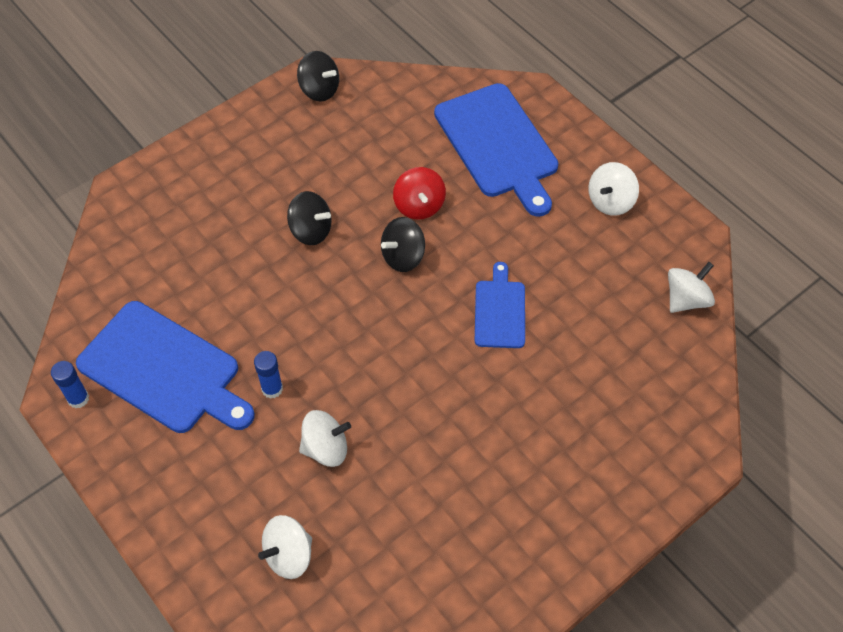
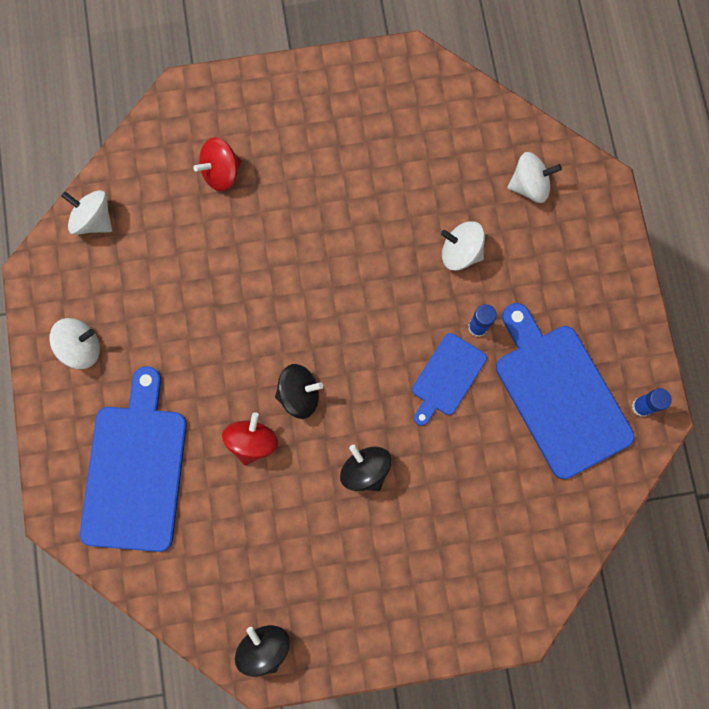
camera: 150 degrees left, 20 degrees up
(500, 311) = (251, 295): blue cutting board -> blue cutting board (446, 377)
(607, 400) = (221, 173): none -> red spinning top
(686, 299) = (94, 220): white spinning top -> white spinning top turned 45 degrees clockwise

